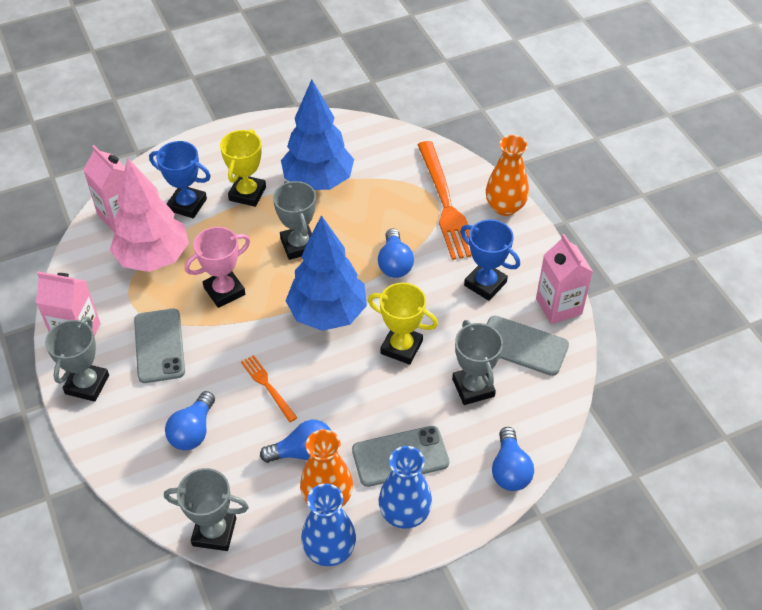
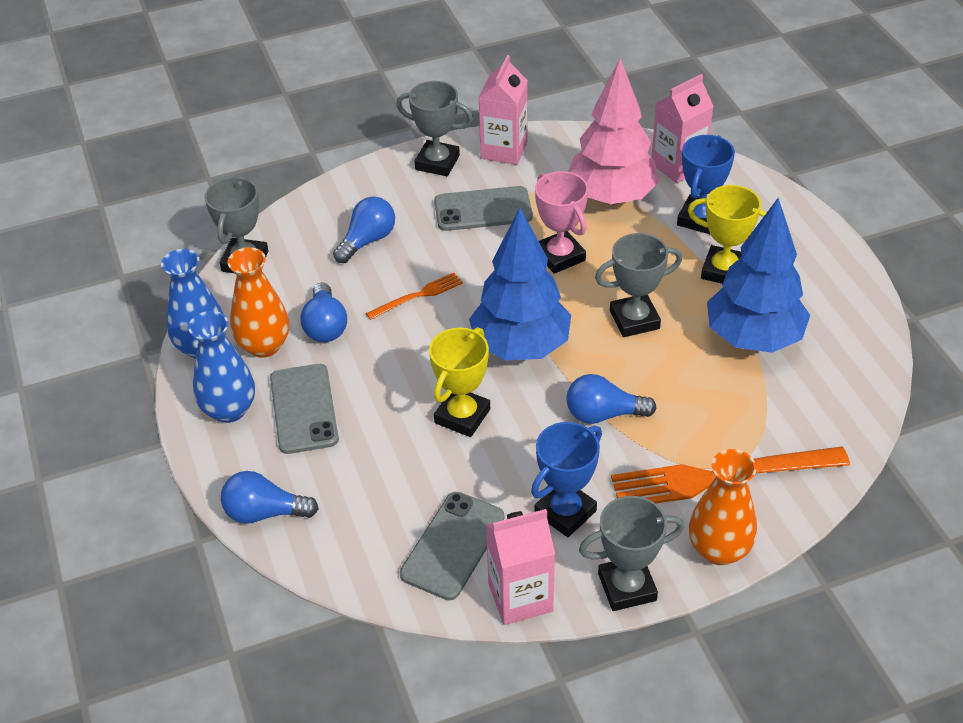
camera: 95 degrees right, 5 degrees down
(193, 431) = (367, 240): blue light bulb -> blue light bulb turned 105 degrees clockwise
(473, 387) = (391, 485): grey trophy -> grey trophy (627, 587)

